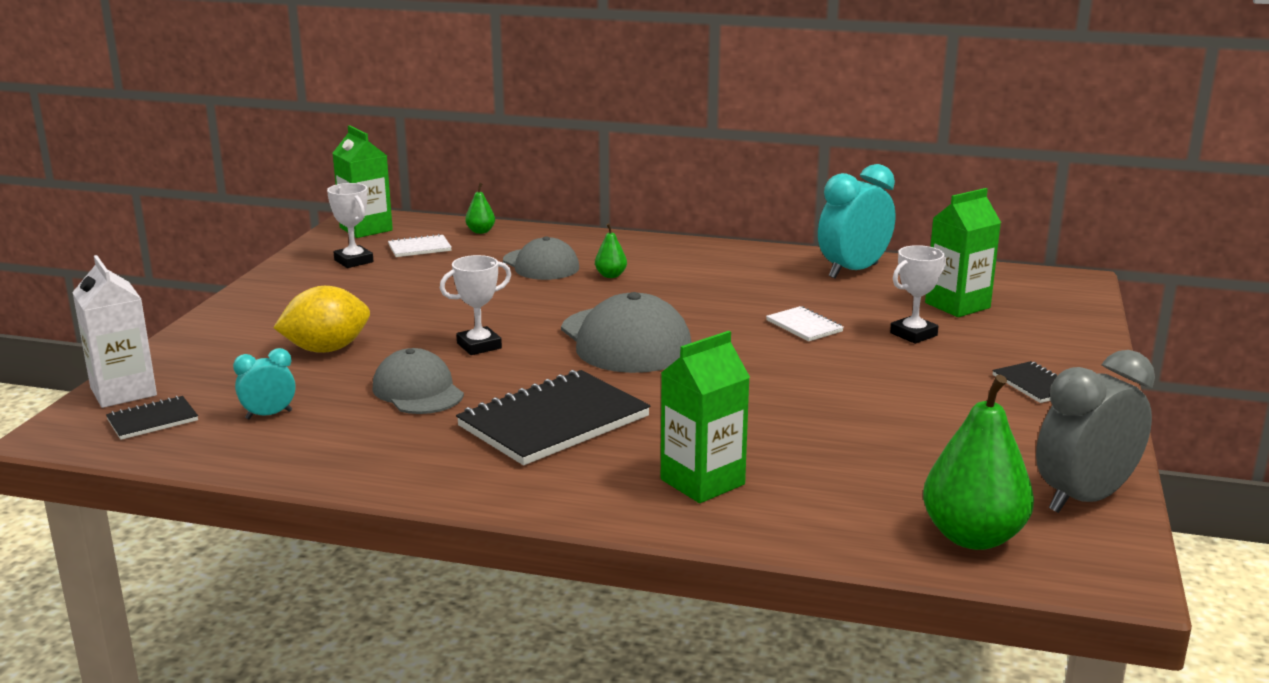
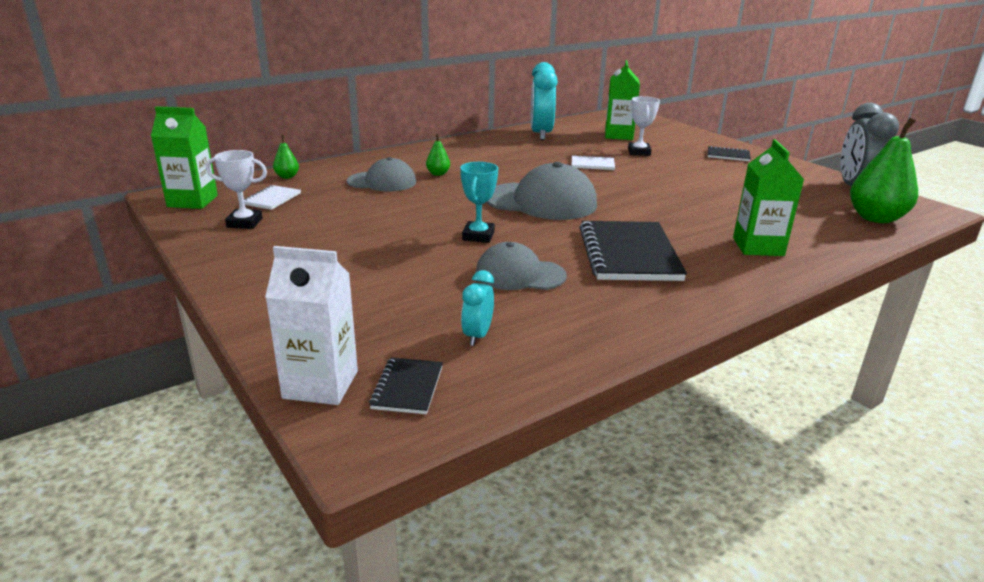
camera: 50 degrees left, 5 degrees up
(326, 349) = (392, 280): yellow lemon -> none
(479, 346) = (478, 236): white trophy -> turquoise trophy

